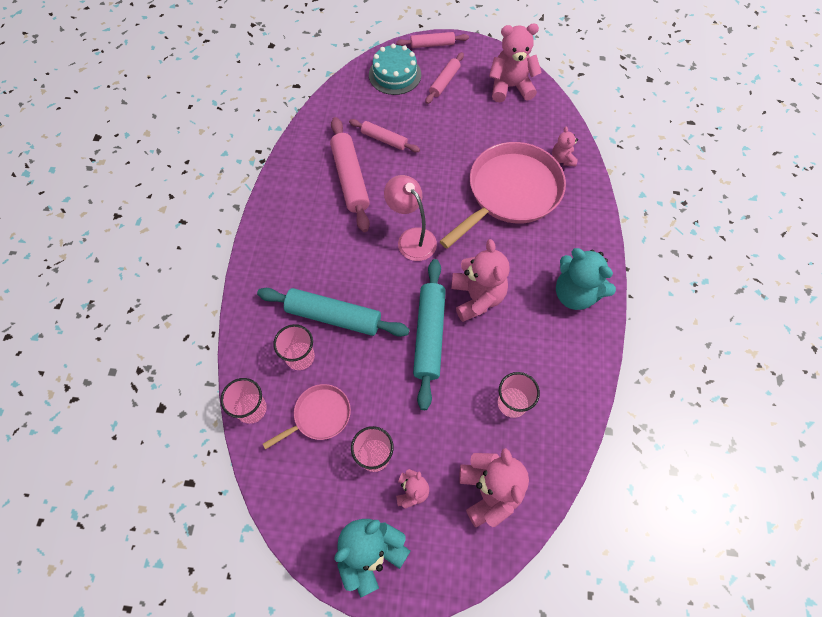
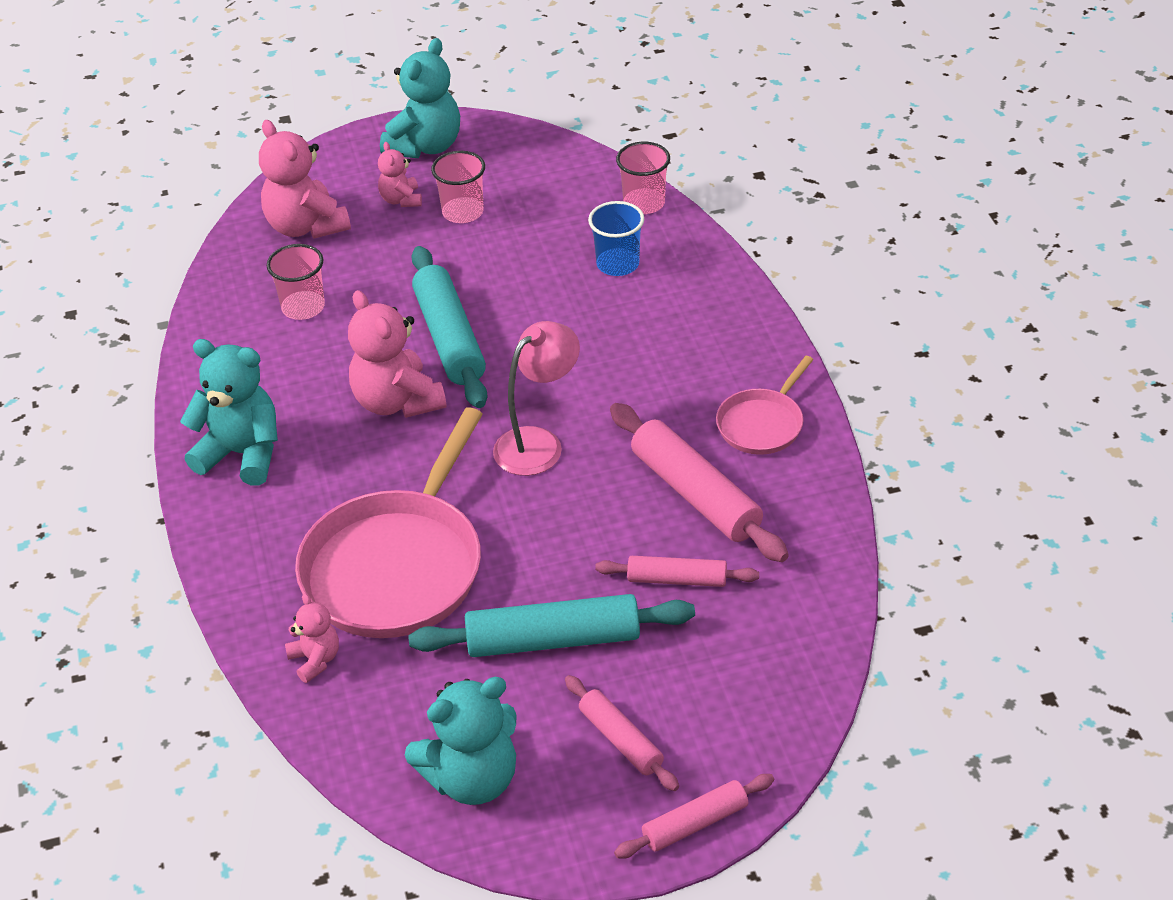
camera: 160 degrees right, 20 degrees down
(300, 357) = (617, 264): pink cup -> blue cup
(319, 415) = (553, 223): pink pan -> pink pan (762, 424)
(333, 317) = (600, 315): turquoise rolling pin -> turquoise rolling pin (553, 640)
(395, 74) = (736, 718): turquoise cake -> none
(411, 238) = (538, 443): pink lamp -> pink lamp turned 75 degrees counterclockwise
(444, 82) = (621, 740): pink rolling pin -> pink rolling pin turned 45 degrees counterclockwise
(510, 87) = (472, 779): pink teddy bear -> turquoise teddy bear

